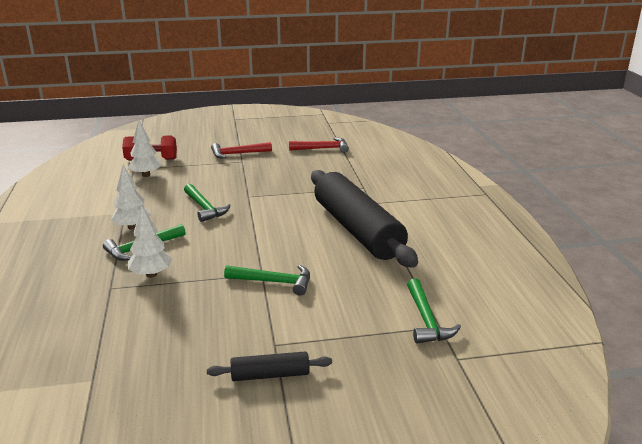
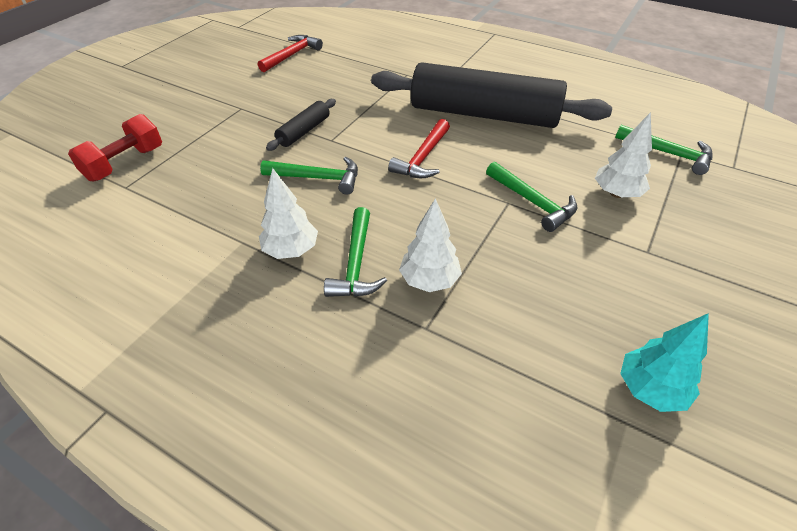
camera: 50 degrees left, 20 degrees up
(128, 382) = (650, 389): none -> turquoise tree
(146, 175) = (162, 184): white tree -> white tree (616, 193)
(237, 154) = (218, 102): red hammer -> red hammer (423, 158)
(270, 375) = (699, 277): black rolling pin -> black rolling pin (304, 131)
(274, 282) = (532, 202): green hammer -> green hammer turned 90 degrees clockwise

